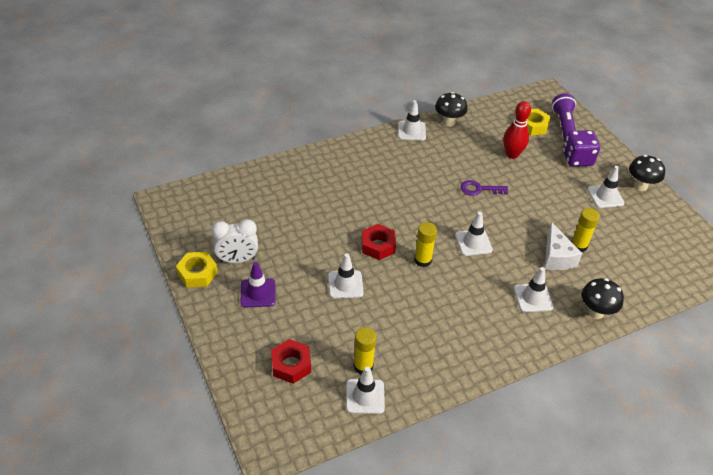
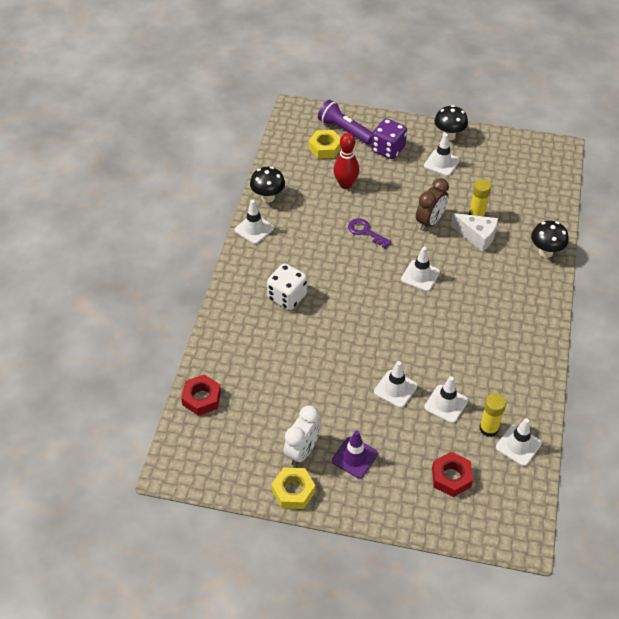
camera: 50 degrees left, 5 degrees up
(369, 179) = (287, 297): none -> white dice
(378, 246) = (371, 340): red nut -> red nut (201, 398)
(423, 260) = (412, 320): yellow glue stick -> none
(479, 189) = (366, 232): purple key -> purple key turned 90 degrees clockwise
(533, 298) = (504, 278): white traffic cone -> white traffic cone (446, 404)
(535, 220) = (430, 222): none -> brown clock

